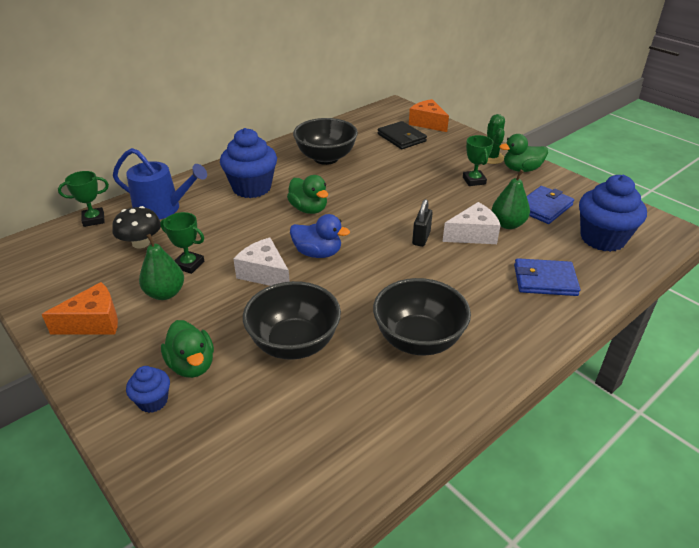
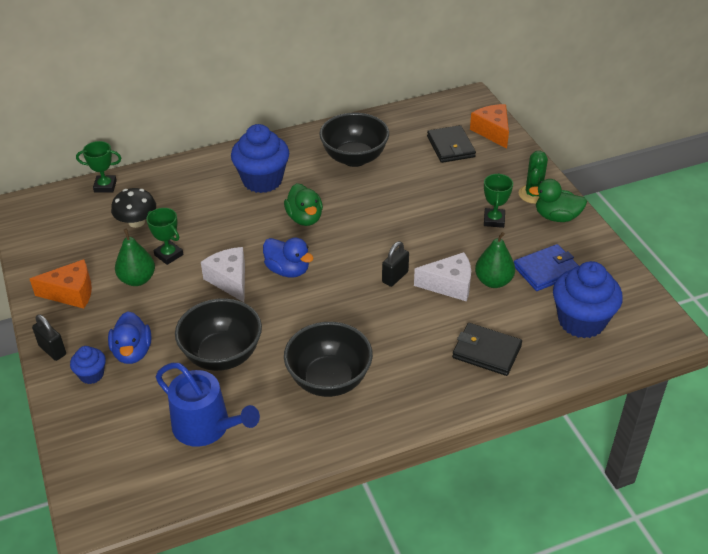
camera: 20 degrees right, 5 degrees up
(93, 386) = (52, 350): none -> black padlock
(162, 208) = (169, 187): blue watering can -> blue watering can (206, 427)
(192, 365) = (132, 352): green duck -> blue duck
(544, 280) = (486, 351): blue wallet -> black wallet

